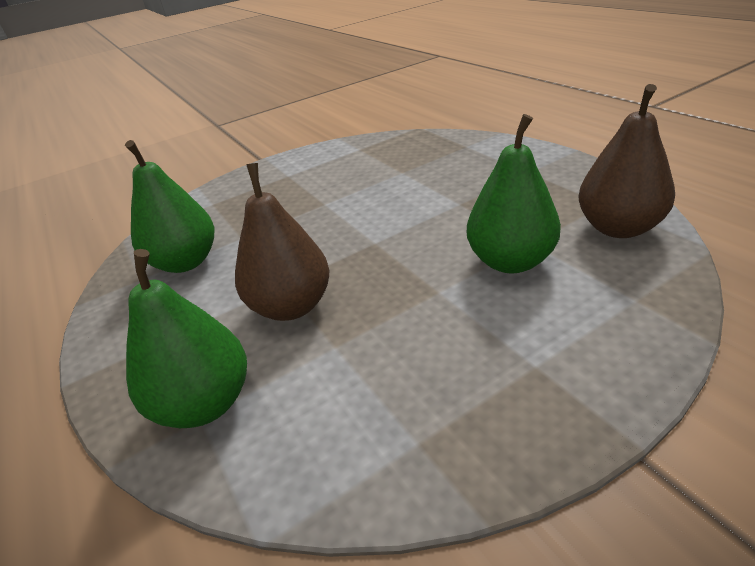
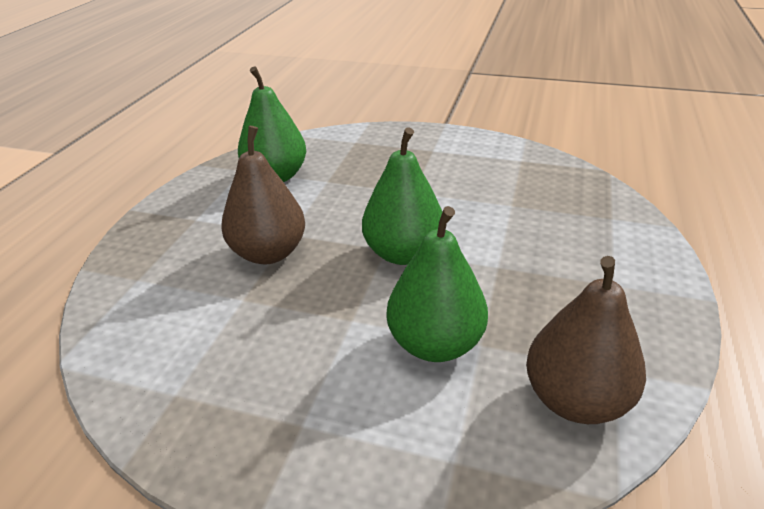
camera: 45 degrees right, 0 degrees up
(205, 403) = (150, 273): green pear -> green pear (403, 253)

